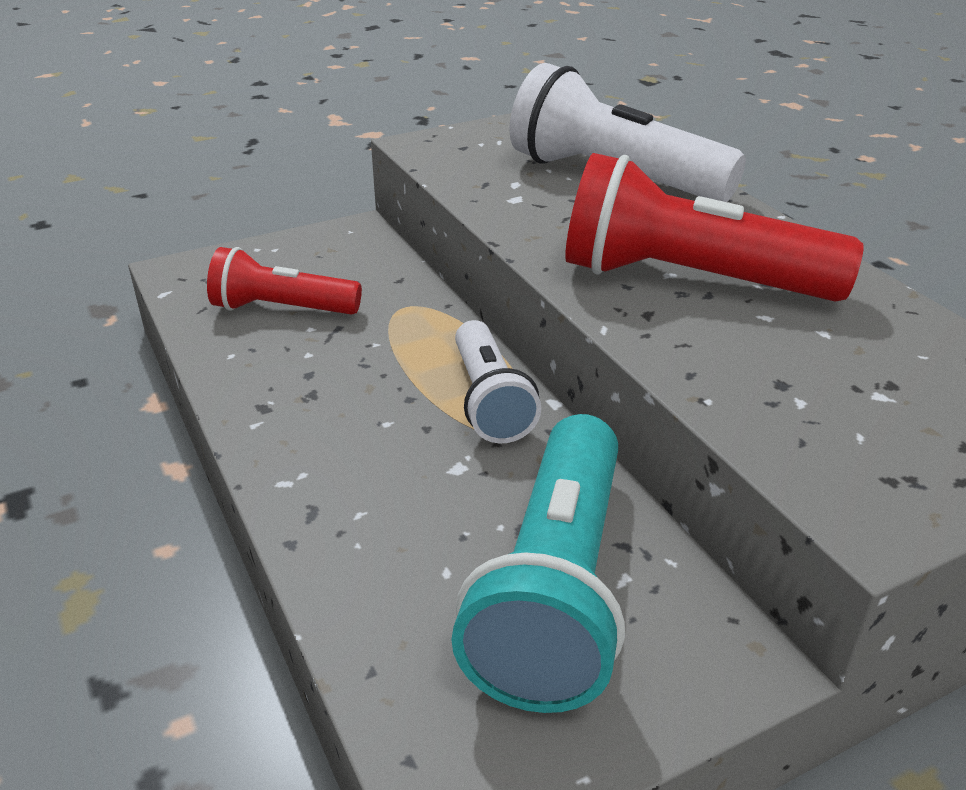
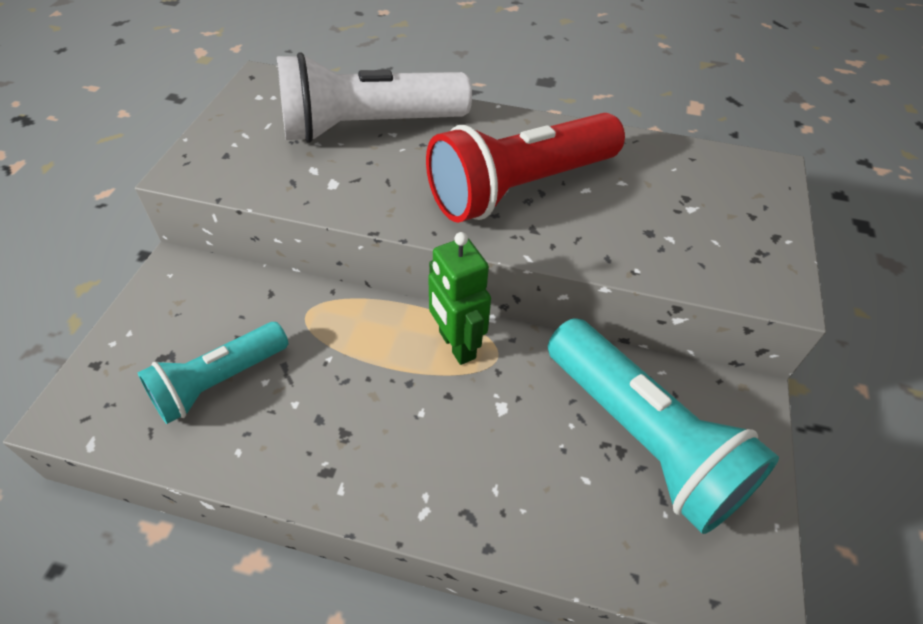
camera: 50 degrees left, 15 degrees up
(282, 309) = (219, 382): red flashlight -> turquoise flashlight
(490, 400) = (456, 345): white flashlight -> green robot

